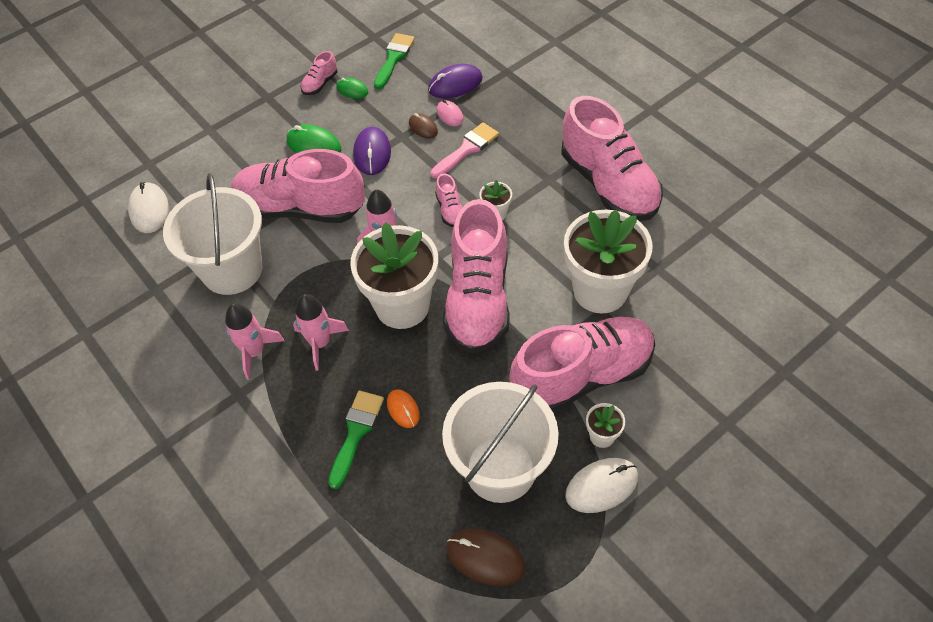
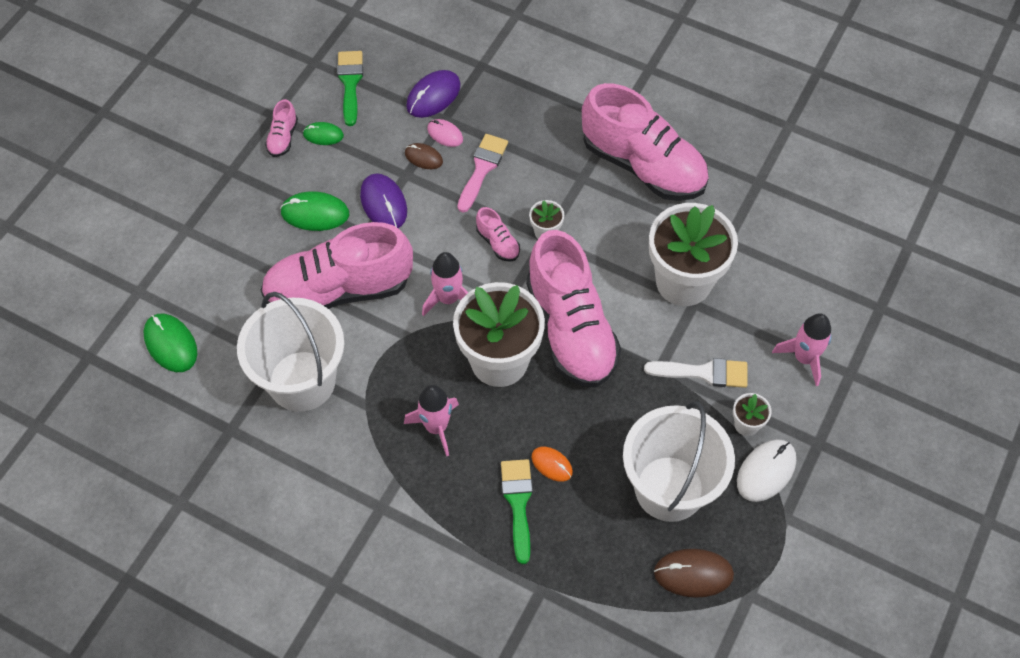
camera: 25 degrees left, 5 degrees up
(149, 210) = (171, 344): white mouse -> green mouse
(254, 352) = (374, 459): pink rocket -> pink rocket (804, 358)
(582, 375) = (703, 373): pink shoe -> white brush

